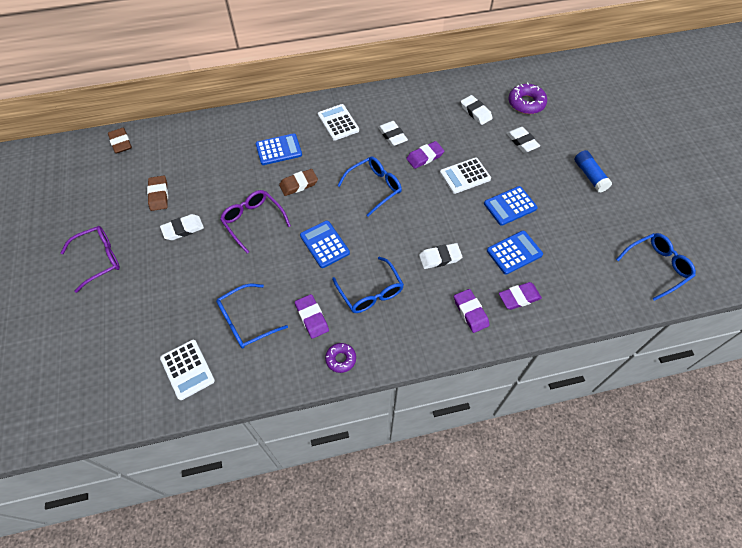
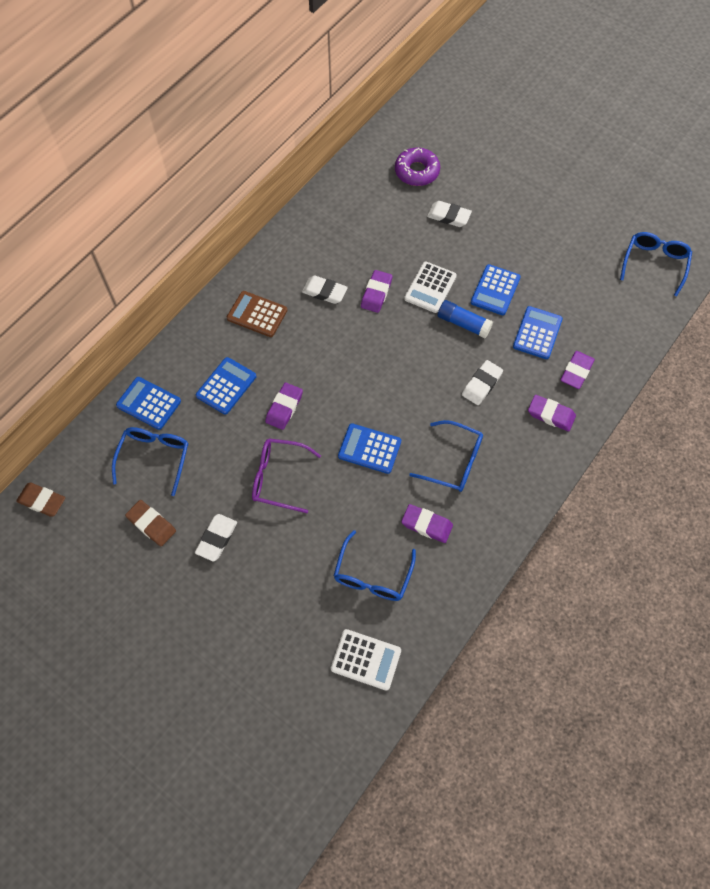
camera: 40 degrees left, 5 degrees up
(99, 259) = (163, 635): purple glasses -> none
(227, 130) = (148, 403): none -> blue calculator
(298, 184) = (284, 408): brown eraser -> purple eraser
(338, 123) = (257, 314): white calculator -> brown calculator
(341, 359) = (486, 540): purple donut -> none
(374, 188) = (360, 359): blue glasses -> blue glasses (154, 458)
(476, 112) = (379, 212): white eraser -> none
(589, 176) = (534, 212): blue glue stick -> blue glue stick (463, 323)

